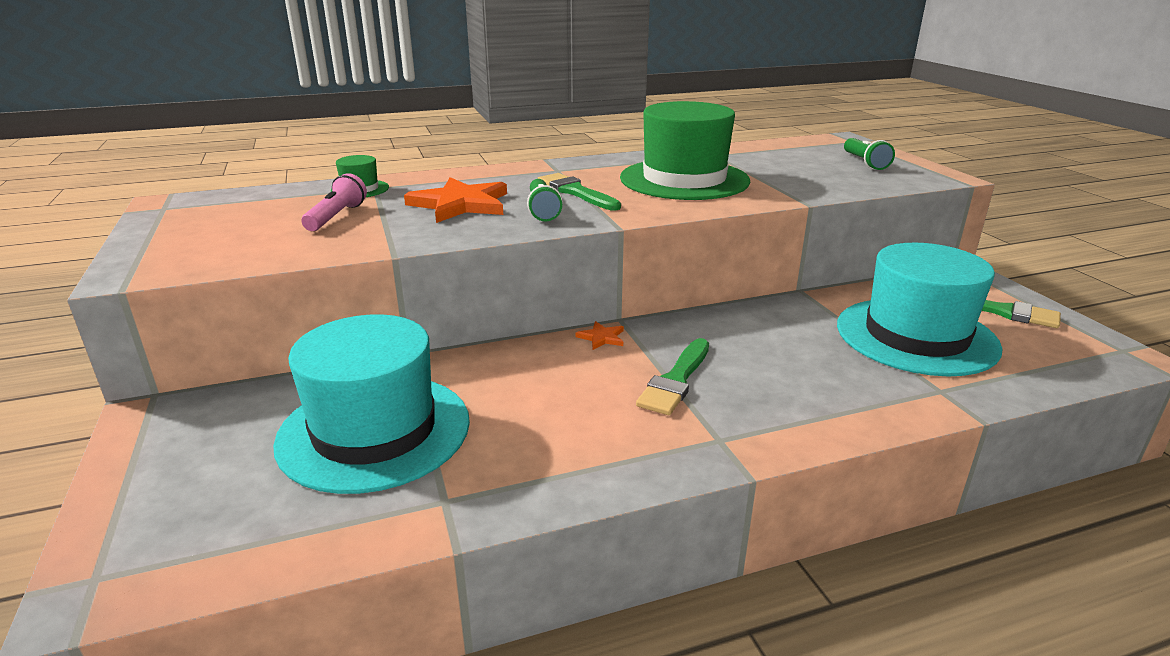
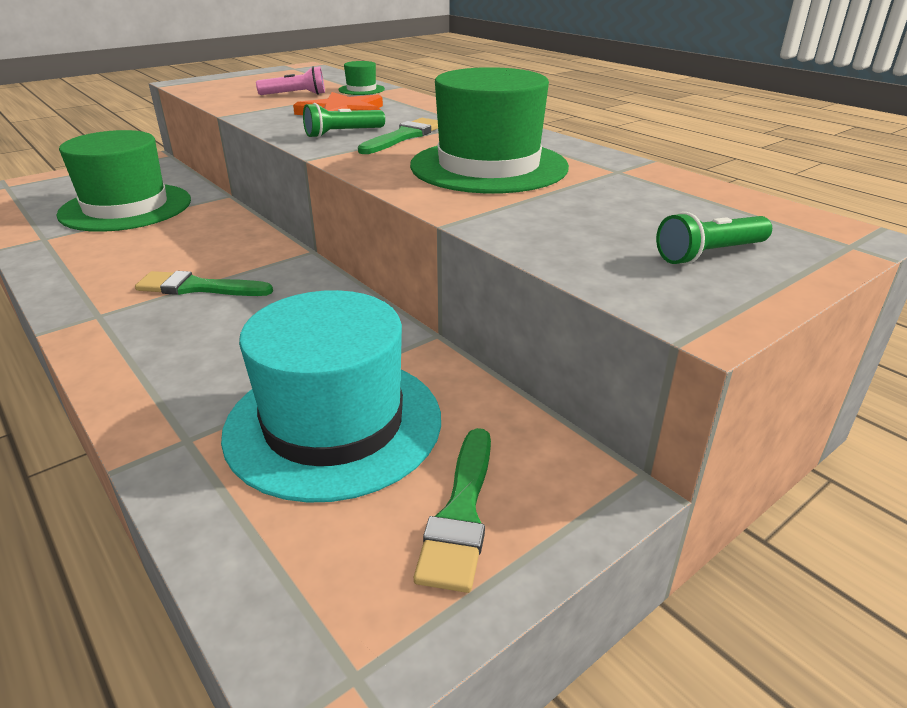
camera: 70 degrees right, 5 degrees up
(374, 431) = (126, 207): turquoise hat -> green hat
(602, 337) = (272, 249): orange star -> none

